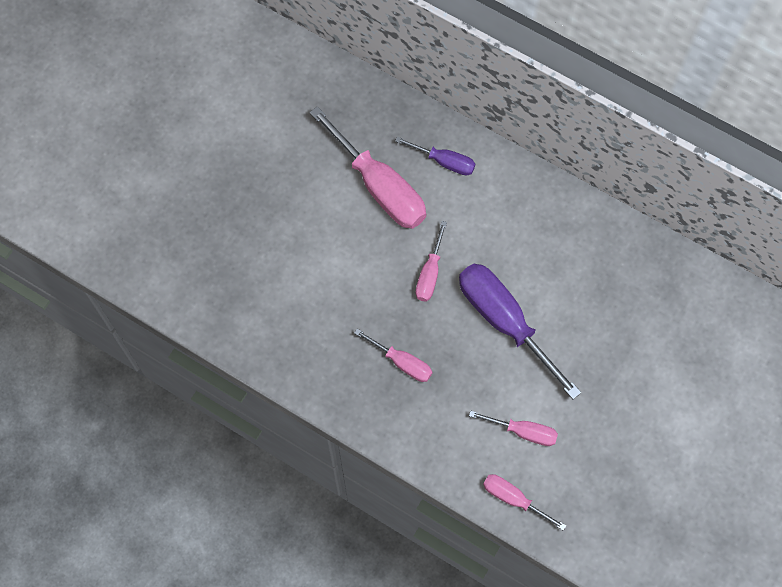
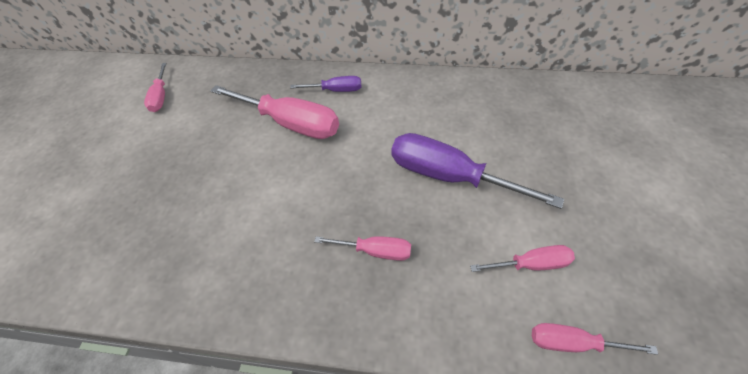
camera: 20 degrees left, 15 degrees down
(430, 273) = (363, 166): pink screwdriver -> pink screwdriver (161, 97)

